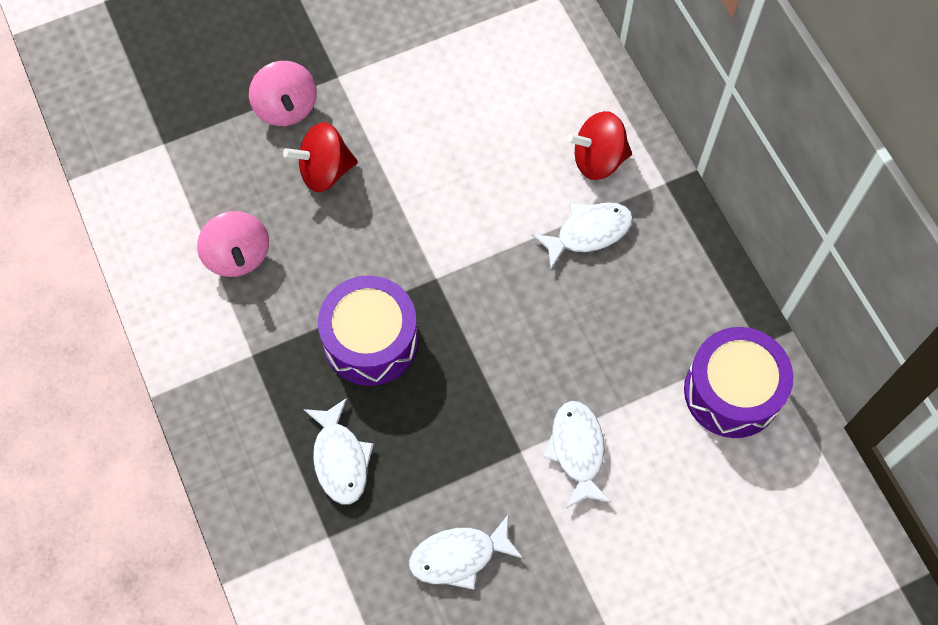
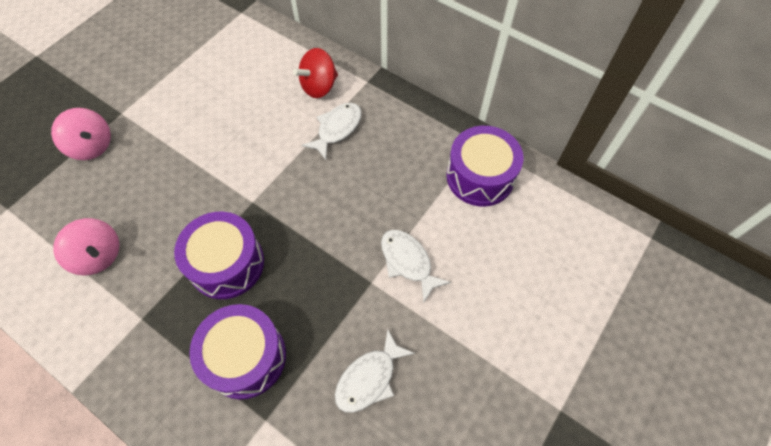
camera: 30 degrees left, 5 degrees down
(325, 171) = (139, 172): red spinning top -> none
(340, 459) = (245, 357): white fish -> purple drum

